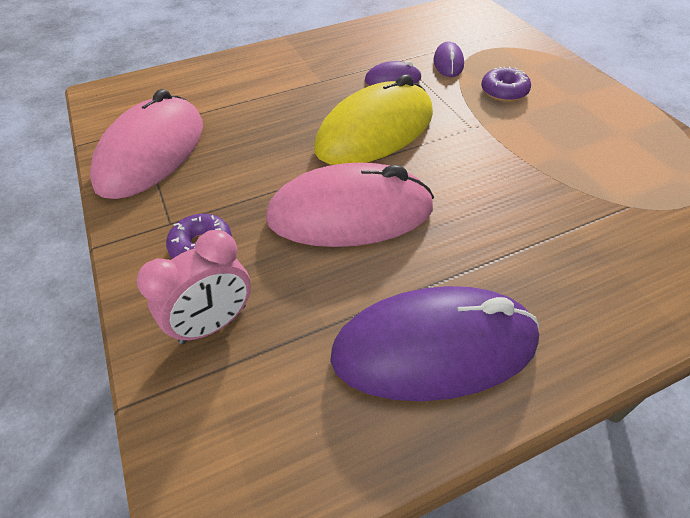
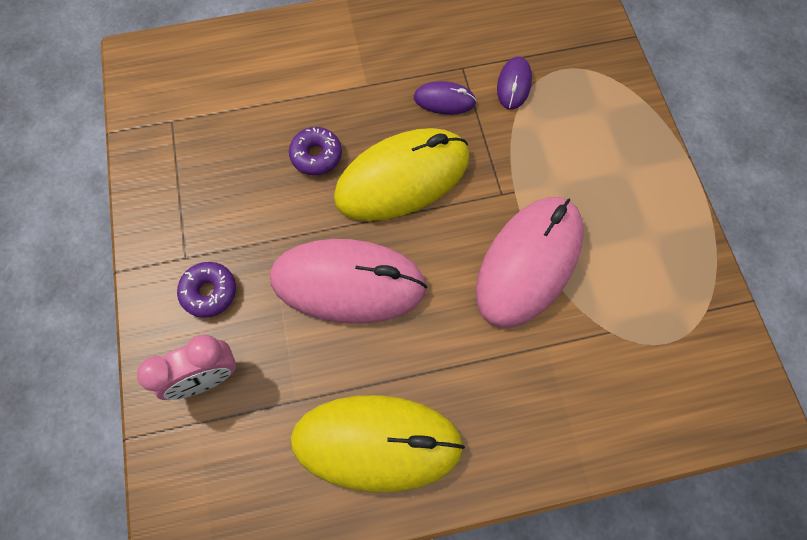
camera: 10 degrees right, 20 degrees up
(152, 153) = (179, 161): pink mouse -> pink mouse (529, 262)
(434, 348) = (377, 443): purple mouse -> yellow mouse
(504, 91) = (556, 145): purple donut -> purple donut (316, 155)

